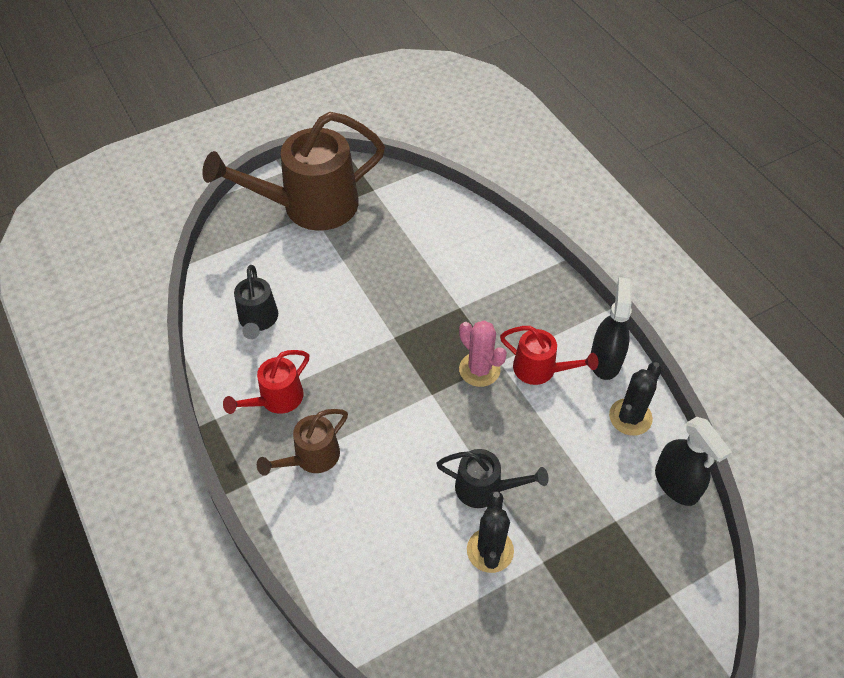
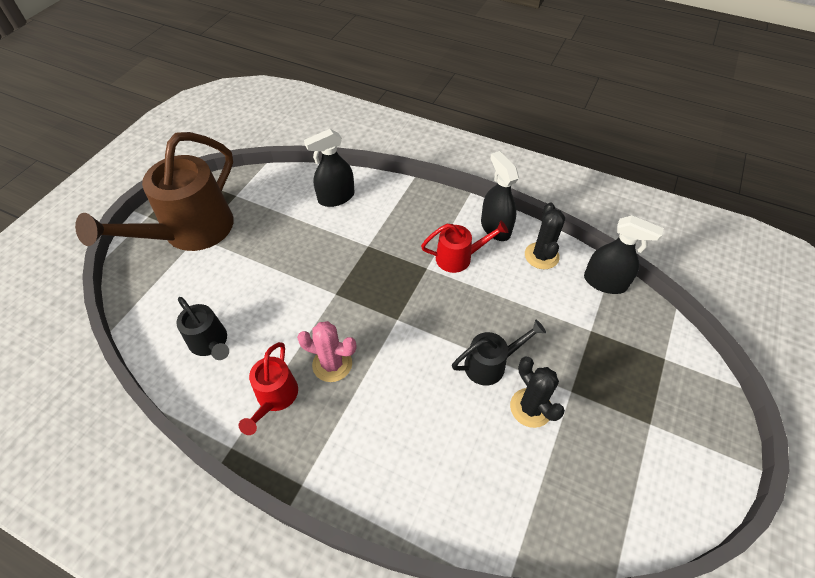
camera: 35 degrees left, 0 degrees up
(311, 458) = (341, 427): brown watering can -> none
(466, 241) = (336, 197): none -> black spray bottle
(479, 369) = (417, 281): pink cactus -> pink cactus (332, 364)

